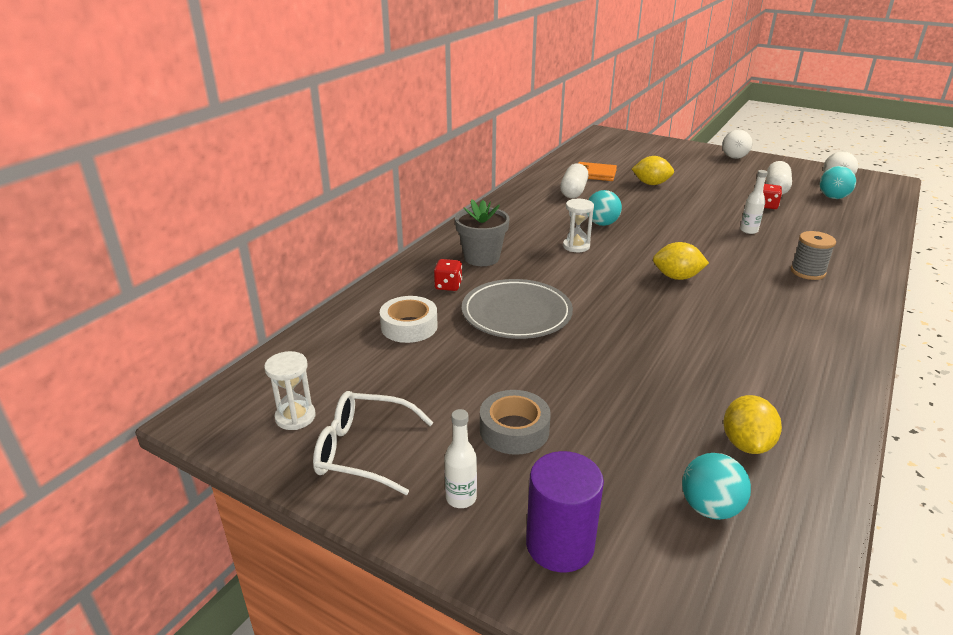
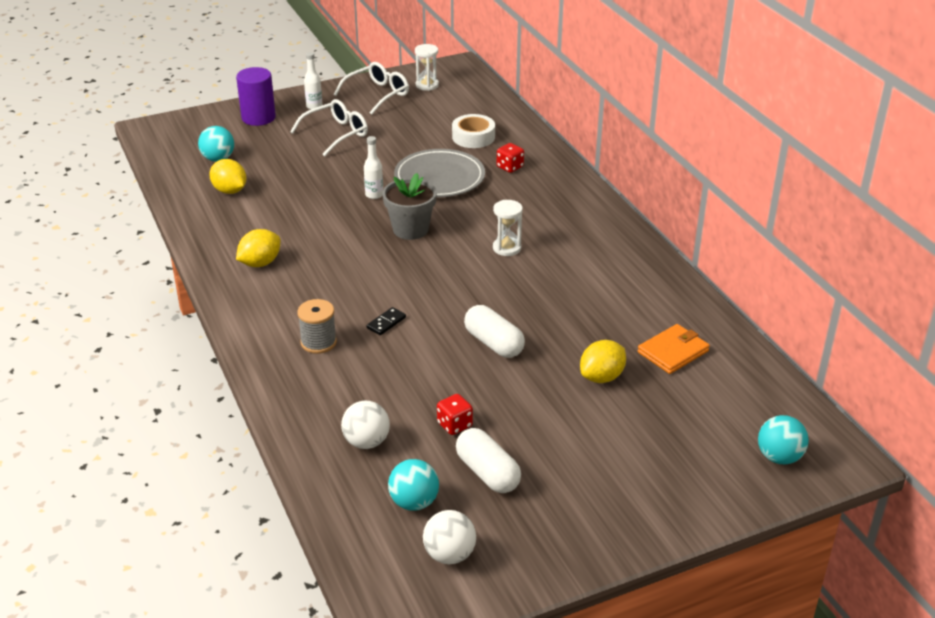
camera: 125 degrees right, 5 degrees up
(481, 258) = (538, 196): grey flower pot -> grey flower pot (410, 229)
(514, 430) = (336, 134): grey tape -> white glasses
(573, 191) = (633, 309): white capsule -> white capsule (493, 343)
(602, 224) = (535, 285): turquoise ball -> turquoise ball (779, 457)
(677, 277) = (398, 269): yellow lemon -> yellow lemon (260, 263)
(734, 157) = (623, 521): white ball -> white ball (366, 442)
(739, 257) = (386, 323): none -> black domino
(748, 230) = (420, 366): white bottle -> white bottle (374, 195)

